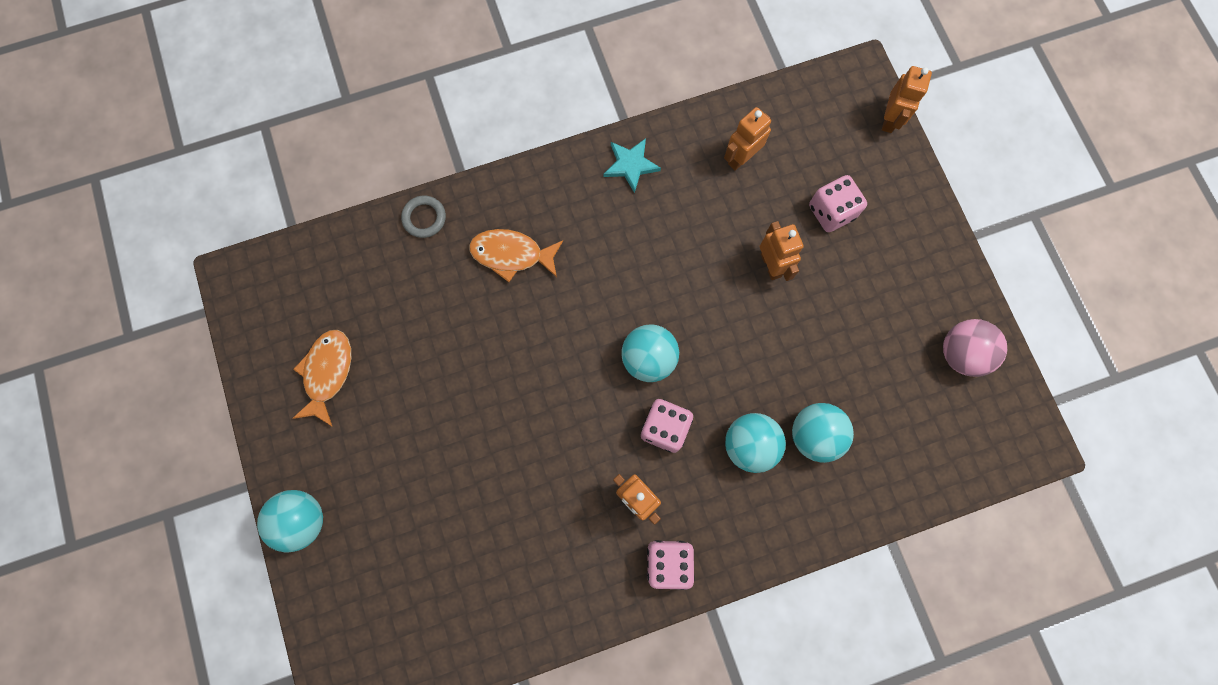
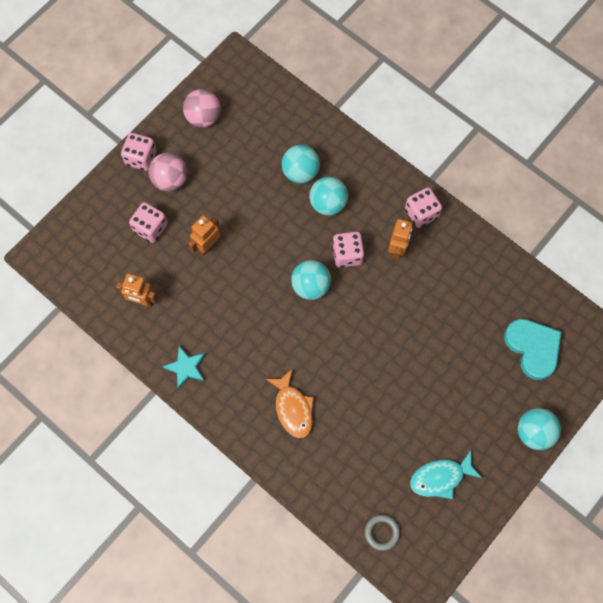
camera: 120 degrees left, 5 degrees down
(327, 373) = (440, 477): orange fish -> turquoise fish
(401, 591) = (533, 348): none -> turquoise heart
(424, 218) = (301, 482): grey ring -> grey ring (382, 532)
(887, 266) = (170, 180): none -> pink ball
(889, 119) = (64, 223): orange robot -> none
(937, 247) = (141, 158): none -> pink dice

